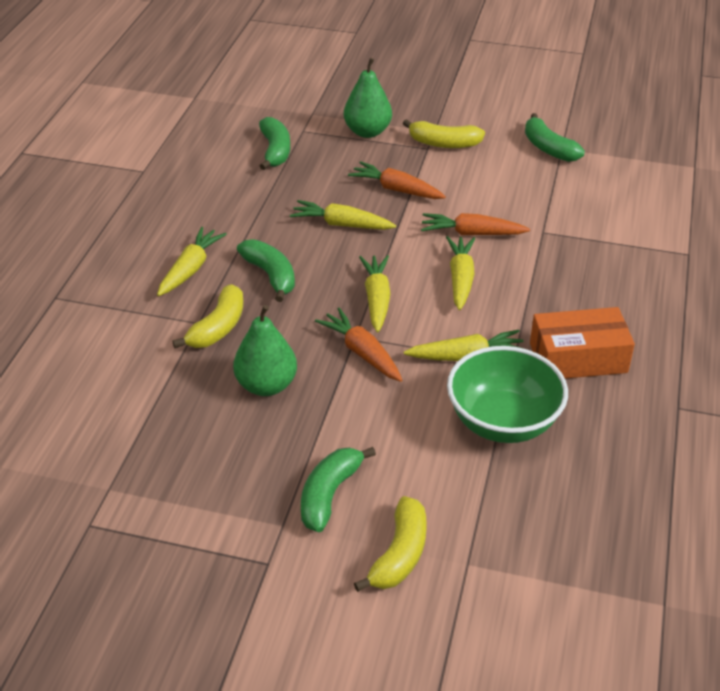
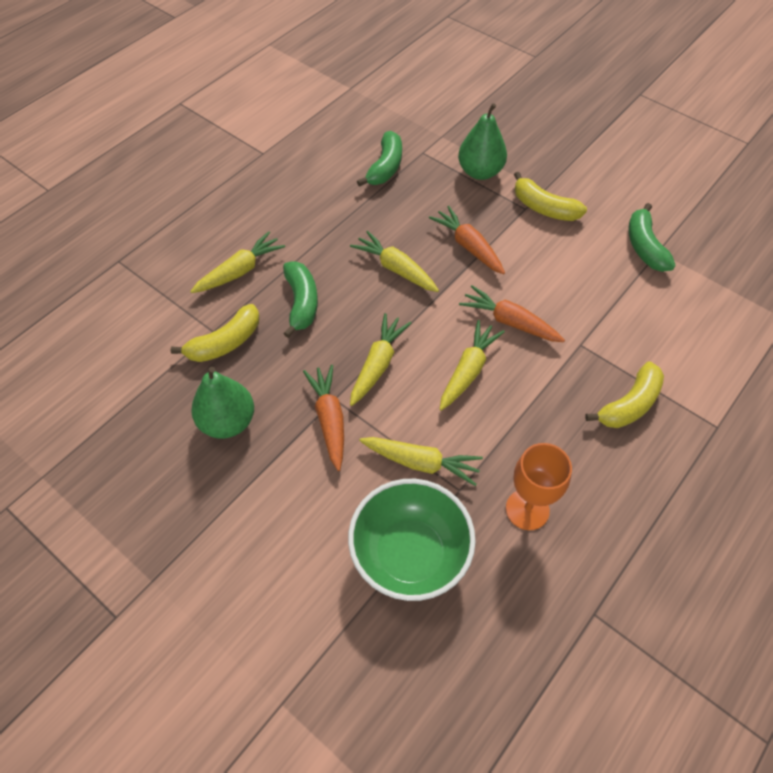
camera: 25 degrees right, 15 degrees up
(329, 494) = (209, 566): green banana -> none
(399, 554) = (228, 663): yellow banana -> yellow banana (629, 404)
(578, 358) = (527, 509): orange box -> orange goblet

